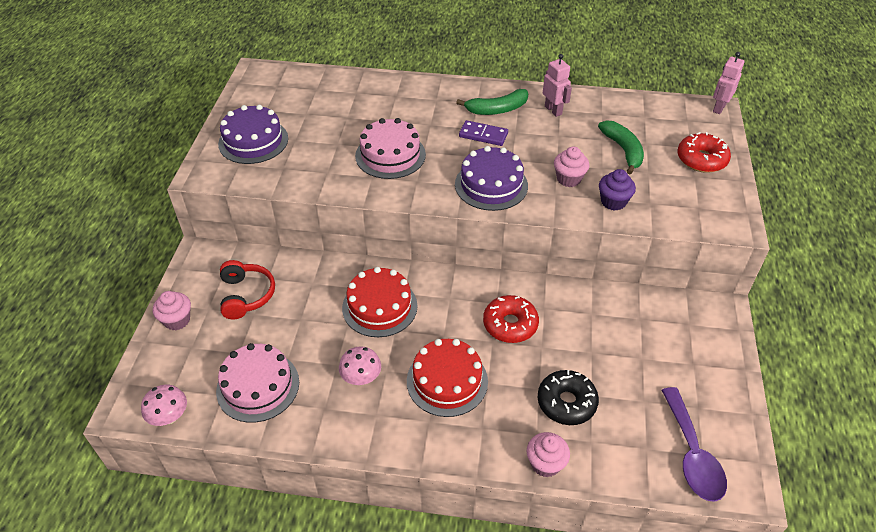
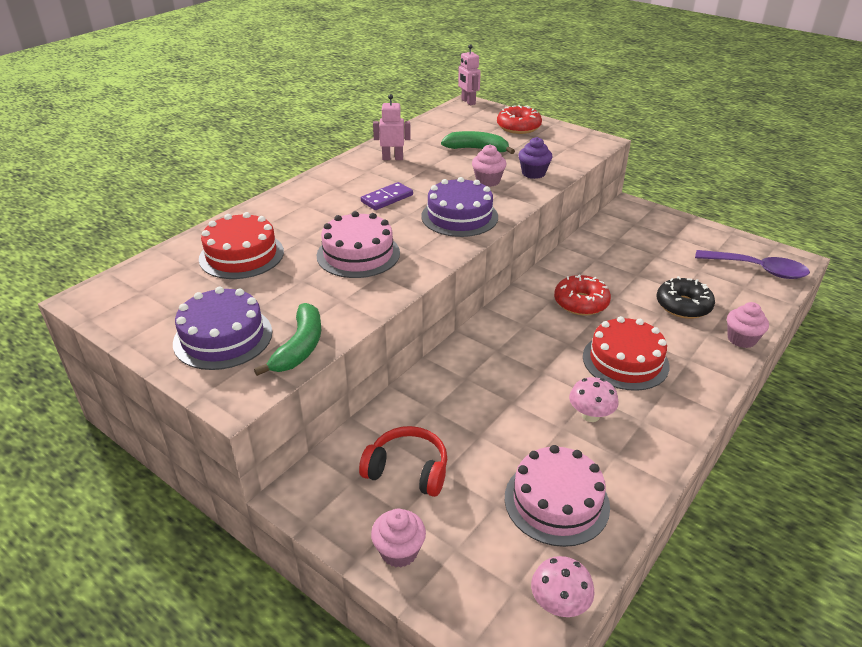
camera: 60 degrees left, 10 degrees down
(379, 307) = (503, 371): red cake -> red cake (241, 255)
(497, 109) = (359, 181): green banana -> green banana (300, 347)

